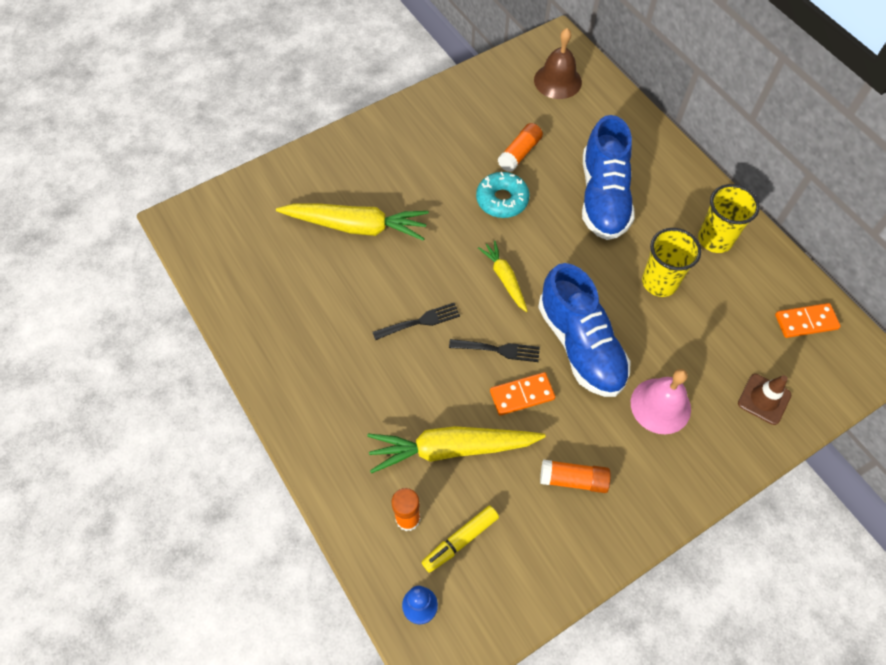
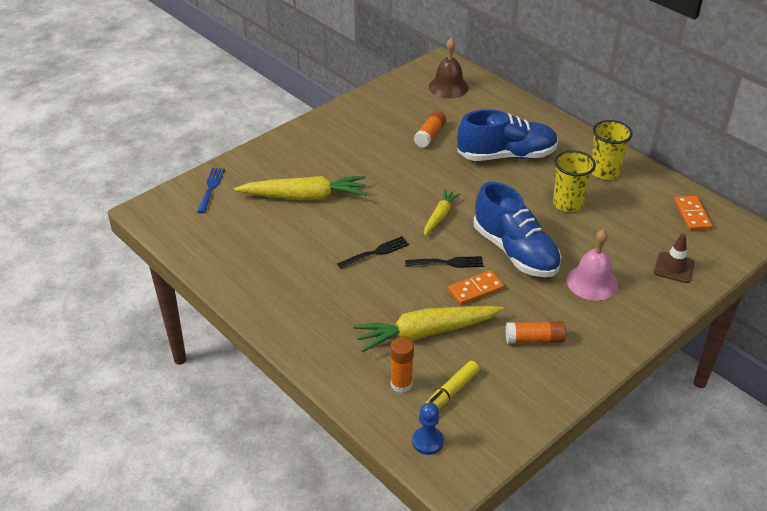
camera: 10 degrees left, 20 degrees down
(254, 198) = (211, 188): none -> blue fork
(502, 200) = (423, 166): turquoise donut -> none
(504, 278) = (440, 216): yellow carrot -> yellow carrot turned 60 degrees clockwise
(603, 197) = (506, 155): blue shoe -> blue shoe turned 90 degrees counterclockwise
(806, 322) = (692, 215): orange domino -> orange domino turned 75 degrees counterclockwise

